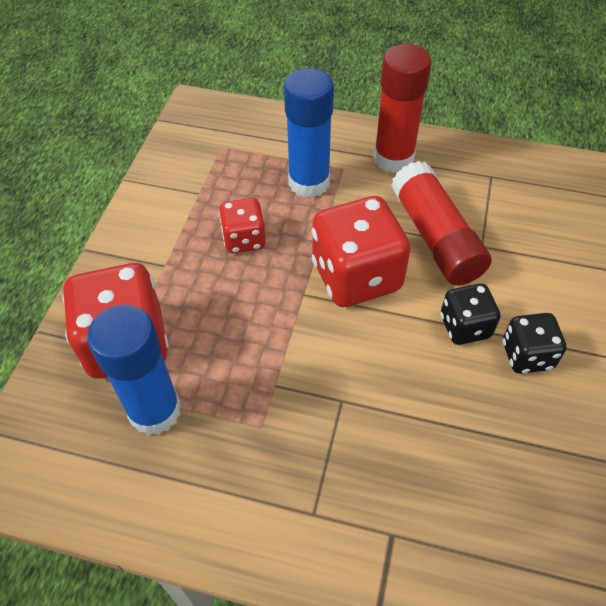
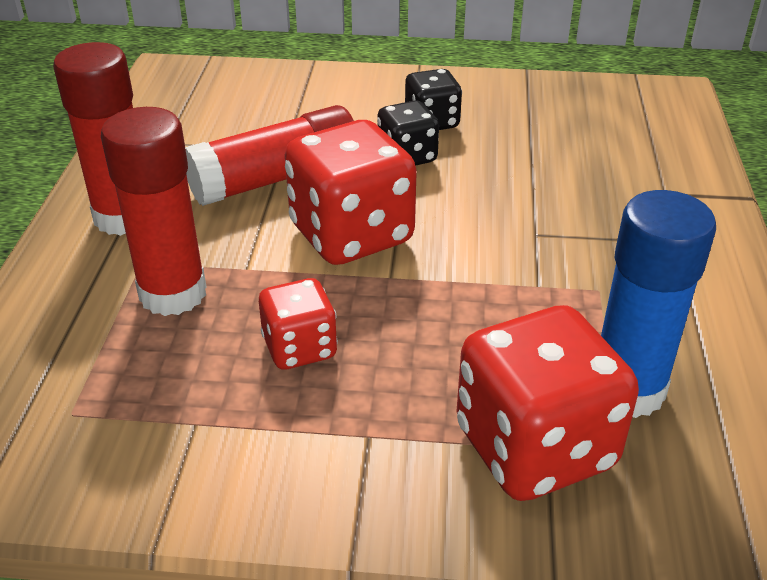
camera: 100 degrees left, 15 degrees down
(309, 182) = (173, 293): blue glue stick -> red glue stick

